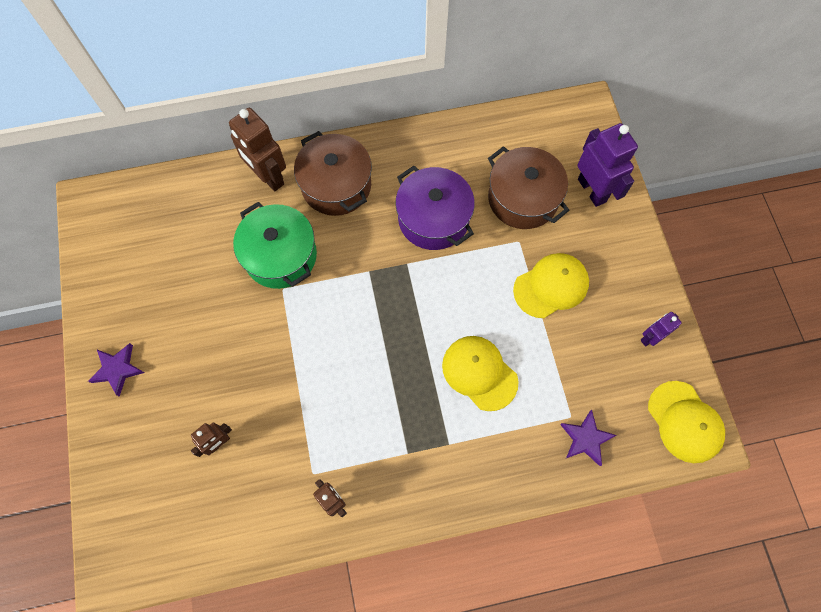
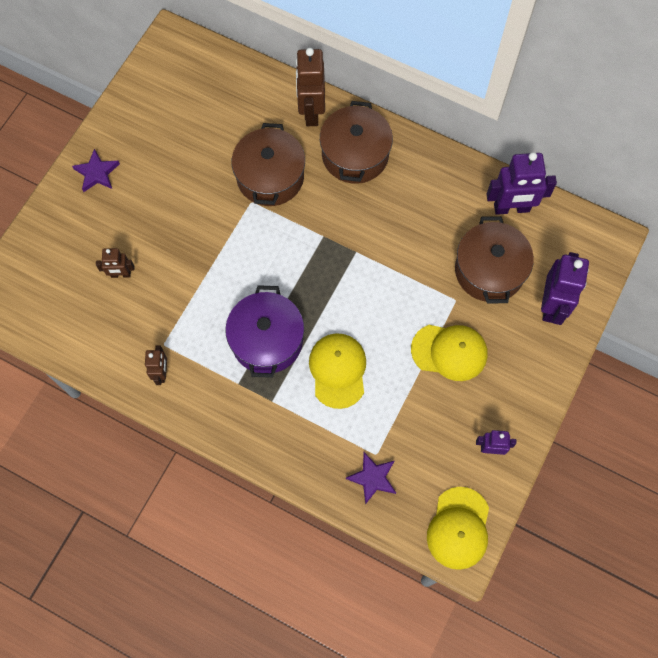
camera: 40 degrees right, 0 degrees up
(280, 256) = (270, 177): green pot -> brown pot
(433, 219) = (405, 234): purple pot -> purple pot (267, 340)
(496, 138) = (511, 208): none -> purple robot

